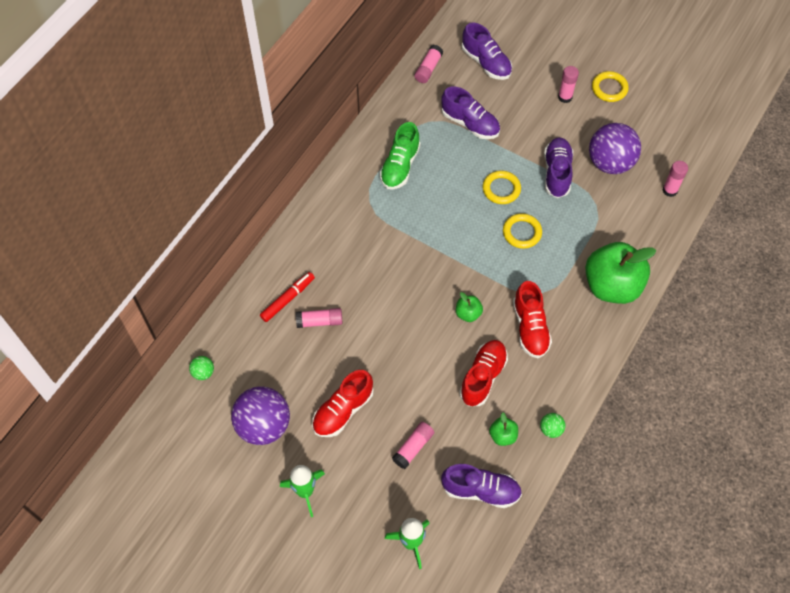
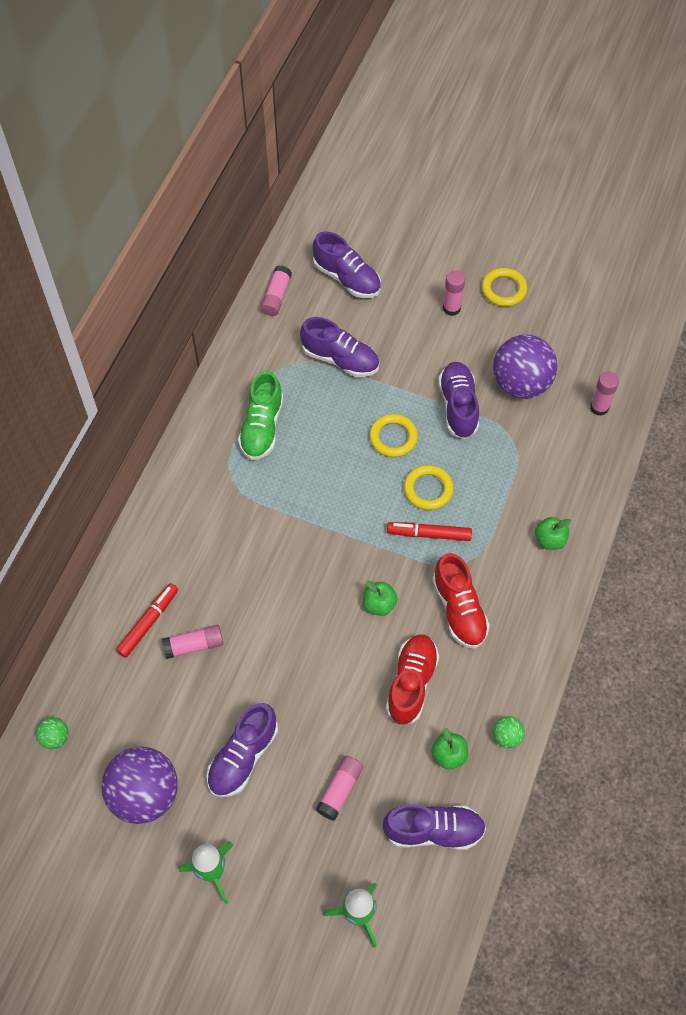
camera: 10 degrees left, 0 degrees up
(343, 410) = (243, 756): red shoe -> purple shoe
(516, 266) = (429, 534): none -> red marker
(612, 286) = (550, 540): green apple -> green apple, size x0.43

